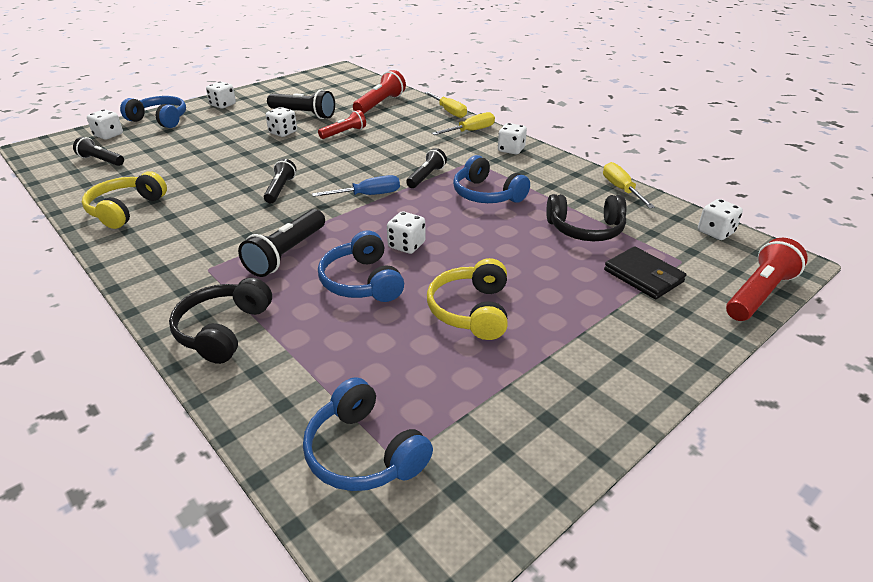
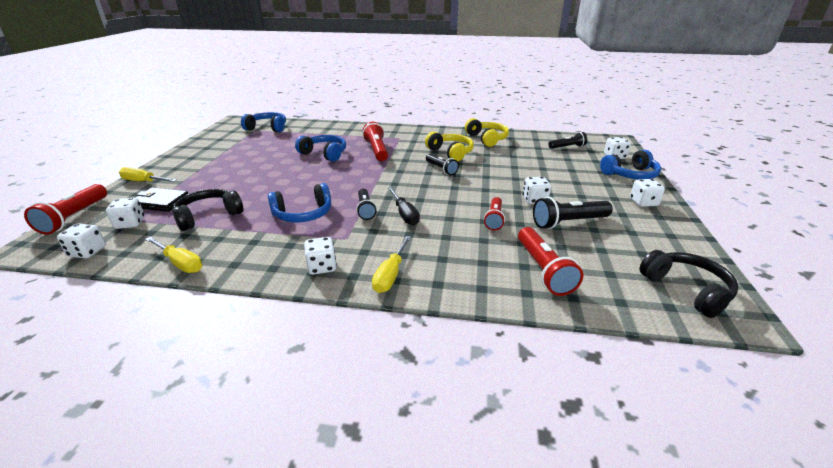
camera: 140 degrees right, 5 degrees down
(223, 330) = (356, 130): black headphones -> black headphones (686, 290)
(287, 253) = (376, 150): black flashlight -> red flashlight
(368, 195) = (384, 184): blue screwdriver -> none
(401, 160) = (404, 214): none -> black screwdriver
(406, 245) = (322, 171): white dice -> white dice (130, 223)
(449, 111) = (456, 297): yellow screwdriver -> yellow screwdriver (144, 182)
(471, 310) = (259, 161): yellow headphones -> yellow headphones (450, 153)
(487, 194) = (303, 214): blue headphones -> blue headphones turned 150 degrees clockwise

